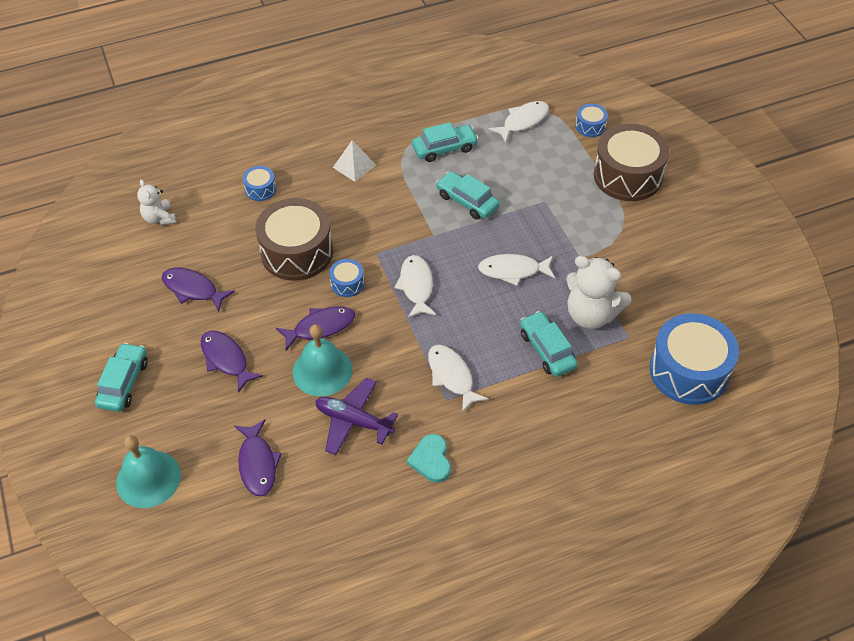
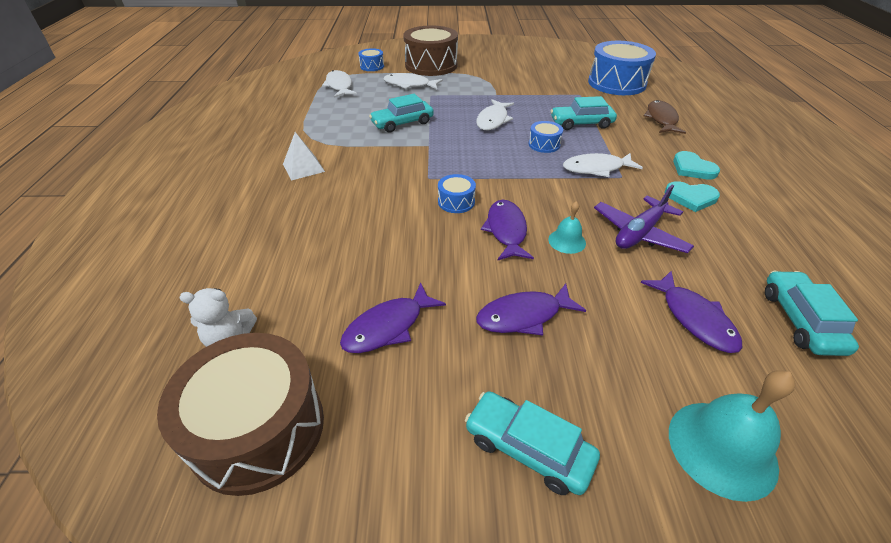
camera: 70 degrees left, 10 degrees down
(257, 463) = (694, 318): purple fish -> purple fish turned 60 degrees clockwise
(260, 189) = (271, 234): blue drum -> blue drum (544, 144)
(297, 252) = (389, 226): brown drum -> brown drum (258, 429)
(322, 371) = (567, 241): turquoise bell -> turquoise bell, size x0.54
(416, 286) = (483, 165): white fish -> white fish (409, 85)
(444, 148) = (332, 120): turquoise car -> turquoise car (800, 320)
(492, 461) = (692, 168): none -> turquoise heart
(591, 314) = (553, 102): white teddy bear -> none
(602, 427) = (661, 119): none -> brown fish

